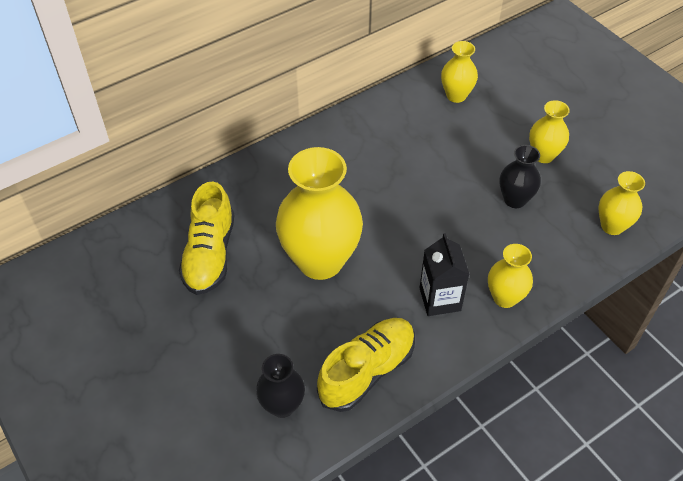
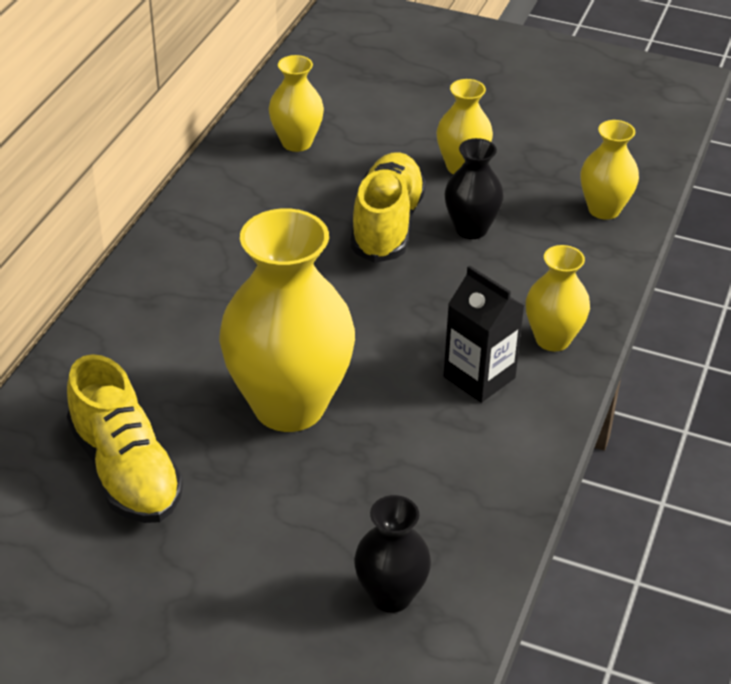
camera: 35 degrees left, 10 degrees down
(367, 371) = (462, 500): yellow shoe -> yellow shoe (387, 225)

